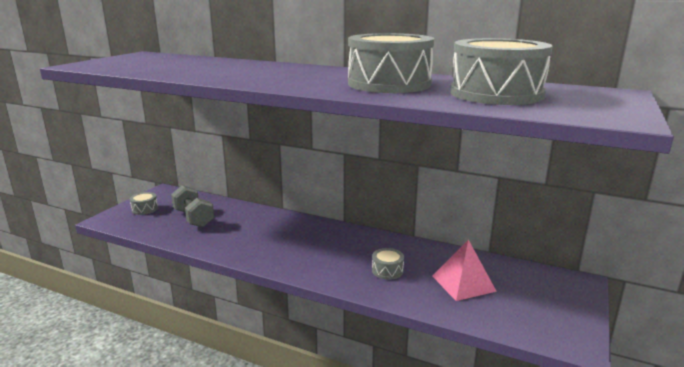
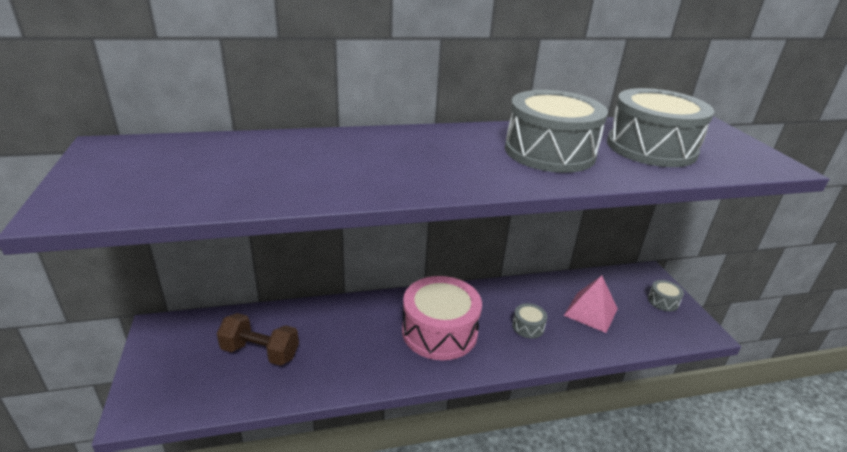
camera: 40 degrees left, 10 degrees up
(145, 209) = (171, 368): grey drum -> grey drum (663, 301)
(193, 218) = (260, 352): grey dumbbell -> brown dumbbell
(313, 248) = (439, 331): none -> pink drum

